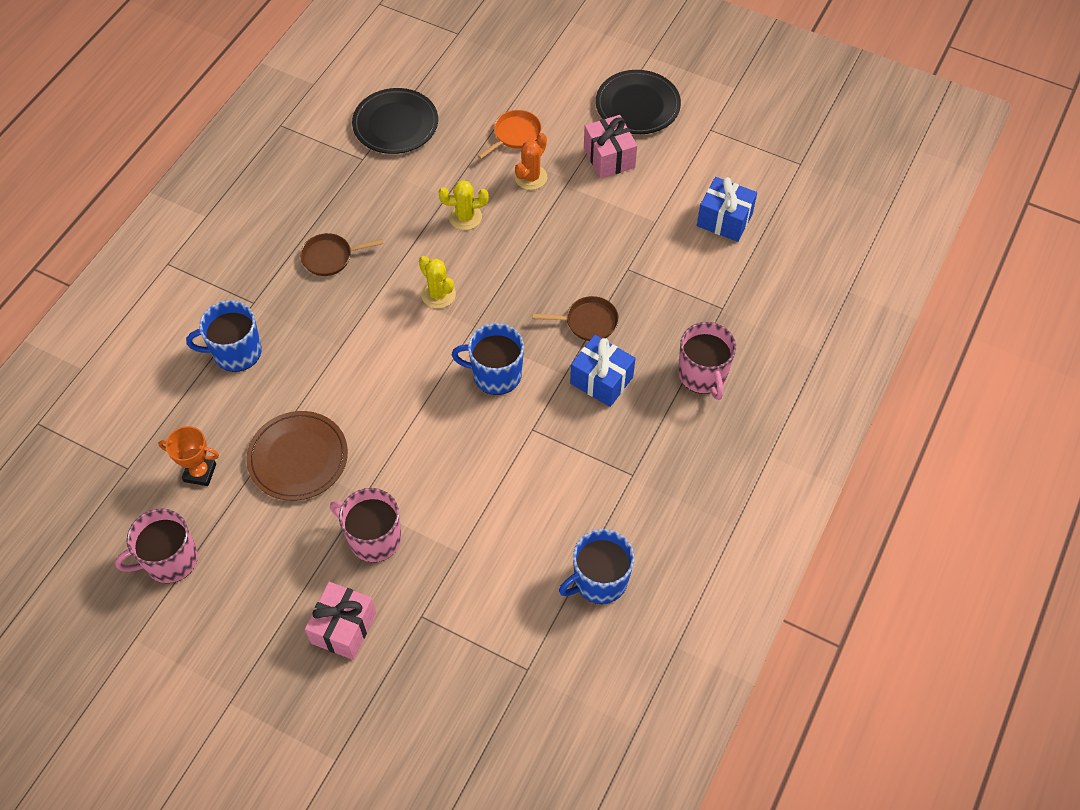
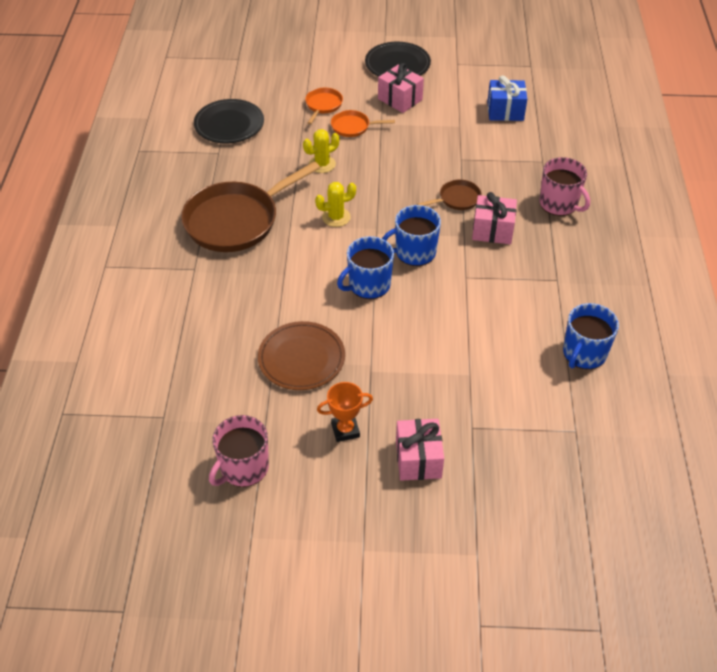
camera: 25 degrees left, 10 degrees down
(200, 472) = (227, 397): orange trophy -> orange trophy (345, 430)
(236, 352) = (202, 306): blue mug -> blue mug (368, 285)
(330, 257) = (236, 220): brown pan -> brown pan, size x2.21
(373, 538) = (398, 389): pink mug -> none
(438, 294) = (336, 217): yellow cactus -> yellow cactus turned 45 degrees counterclockwise
(531, 177) = (353, 127): orange cactus -> orange pan
(601, 380) = (492, 230): blue gift -> pink gift

